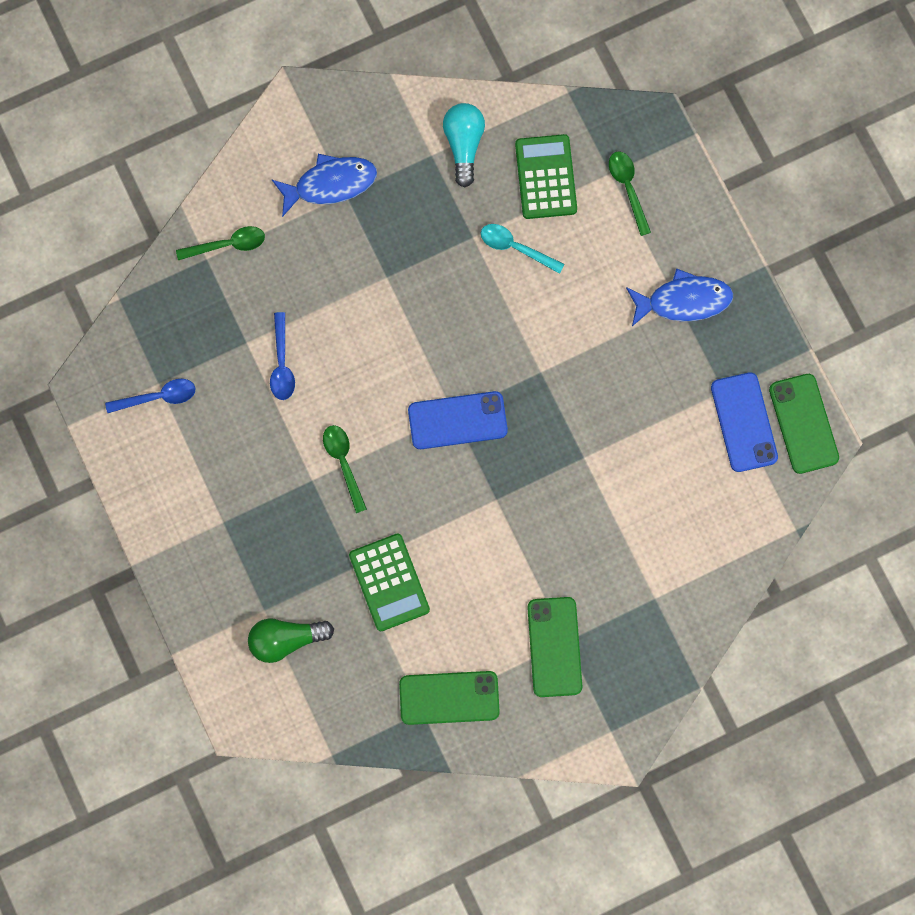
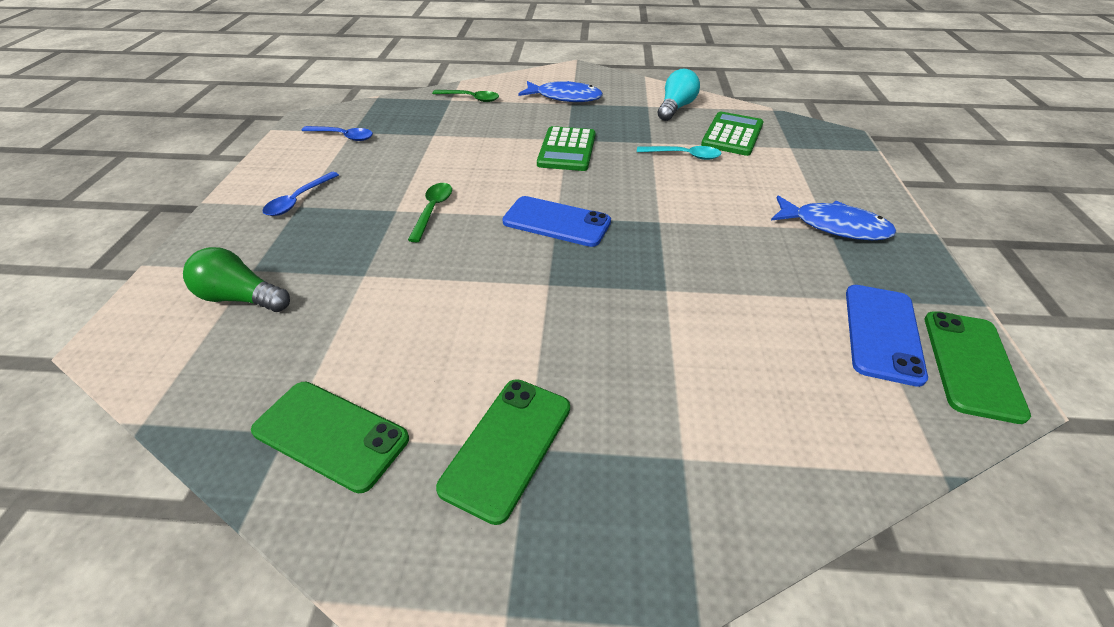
camera: 30 degrees right, 35 degrees down
(282, 363) = (446, 150): blue spoon -> blue spoon (298, 200)
(389, 582) = (383, 299): green calculator -> green calculator (567, 150)
(515, 247) = (684, 156): turquoise spoon -> turquoise spoon turned 135 degrees clockwise
(628, 188) = (803, 157): green spoon -> none

